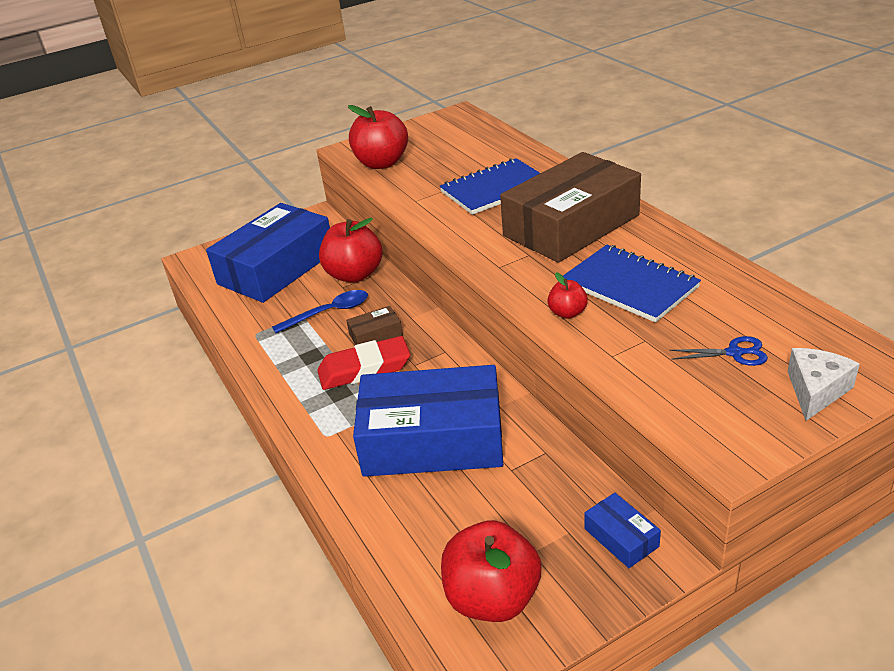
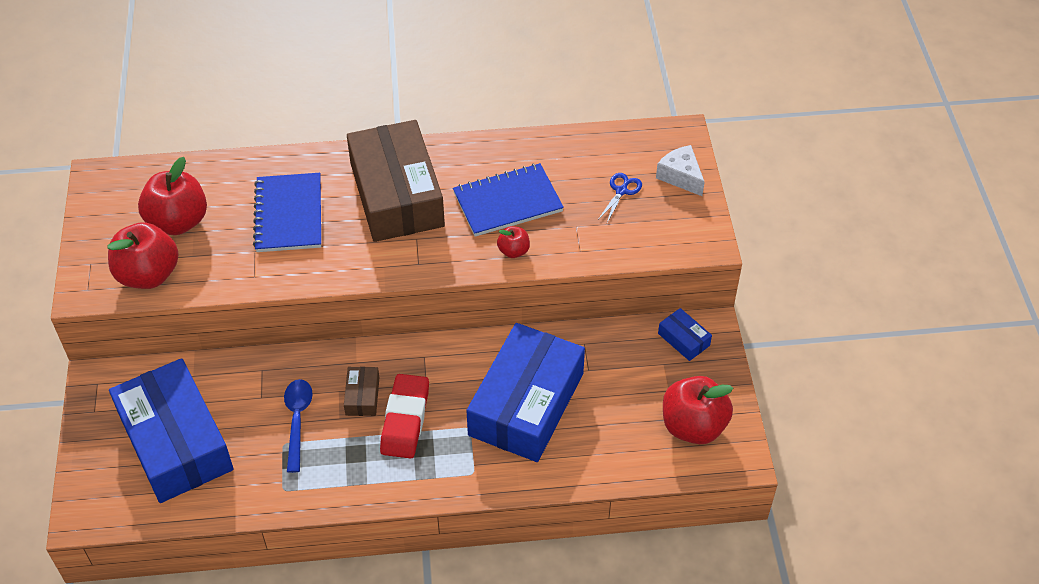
camera: 70 degrees left, 15 degrees up
(354, 274) = (248, 381): red apple -> red apple (178, 221)
(621, 537) = (683, 339): blue box -> blue box turned 60 degrees clockwise

